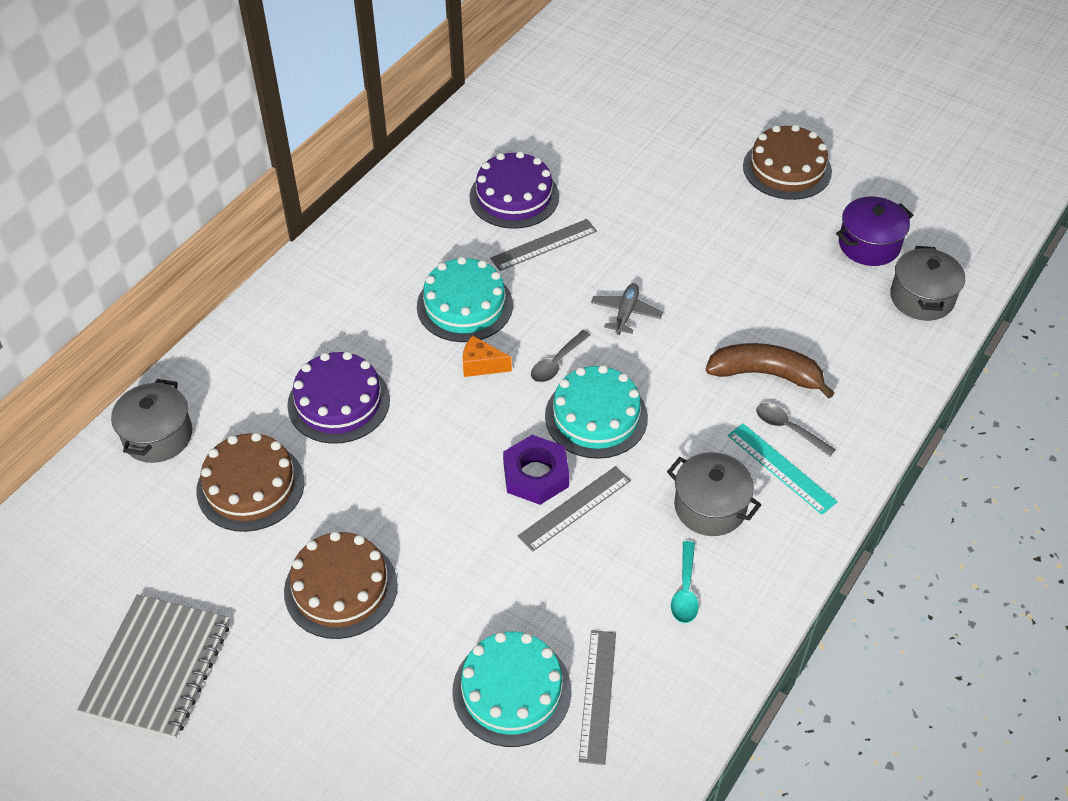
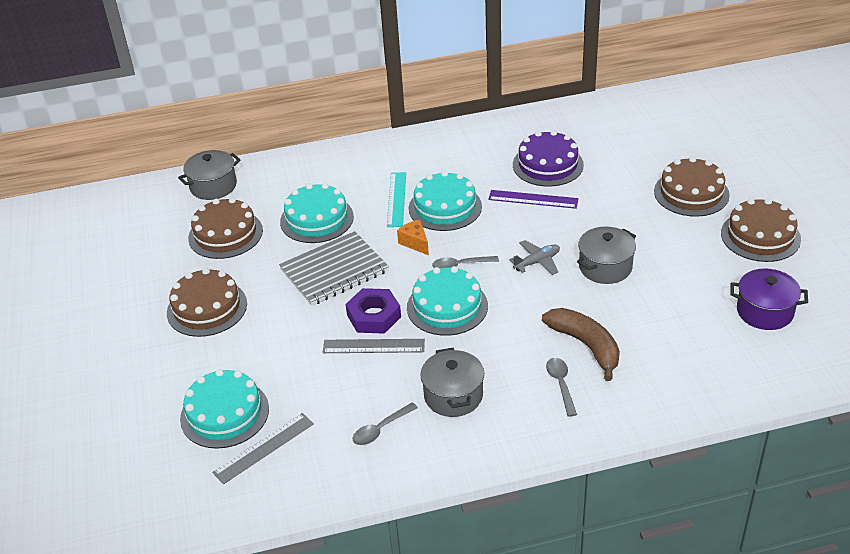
camera: 45 degrees right, 10 degrees down
(157, 667) = (86, 290): grey notebook -> grey notebook (334, 270)
(339, 402) = (317, 219): purple cake -> turquoise cake
(544, 245) = (533, 199): grey ruler -> purple ruler
(682, 155) = (691, 193): none -> brown cake
(685, 590) = (381, 429): turquoise spoon -> grey spoon
(781, 468) = (527, 403): turquoise ruler -> turquoise ruler (396, 199)
(921, 298) = (764, 364): grey pot -> grey pot (605, 267)

